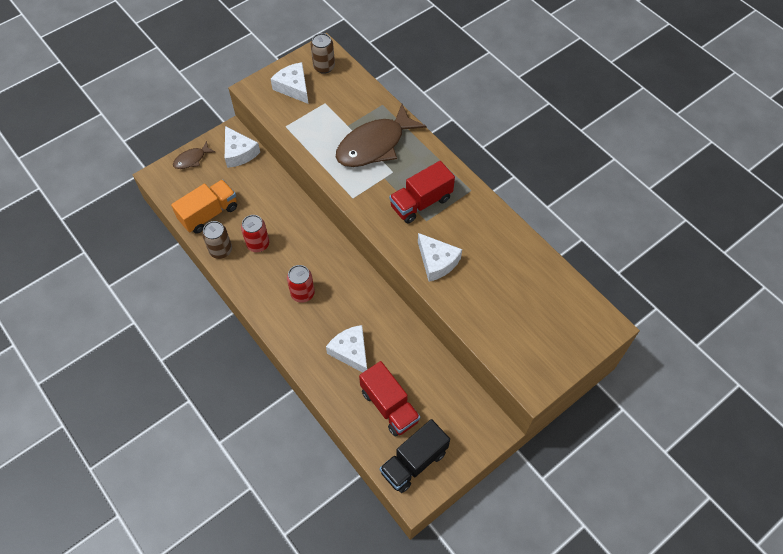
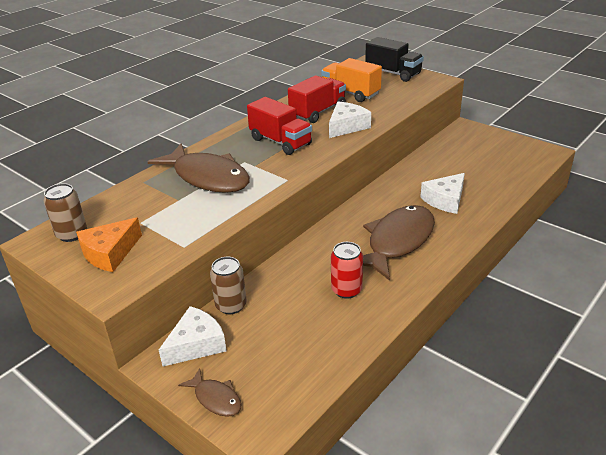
camera: 100 degrees left, 25 degrees down
(209, 214) = (315, 349): orange truck -> orange truck (350, 93)
(221, 250) = (369, 322): brown can -> brown can (231, 305)
(293, 87) = (110, 253): white cheese -> orange cheese
(302, 293) = (397, 242): red can -> brown fish
(389, 406) = (483, 172): red truck -> red truck (318, 112)
(414, 462) = (522, 155): black truck -> black truck (393, 73)

